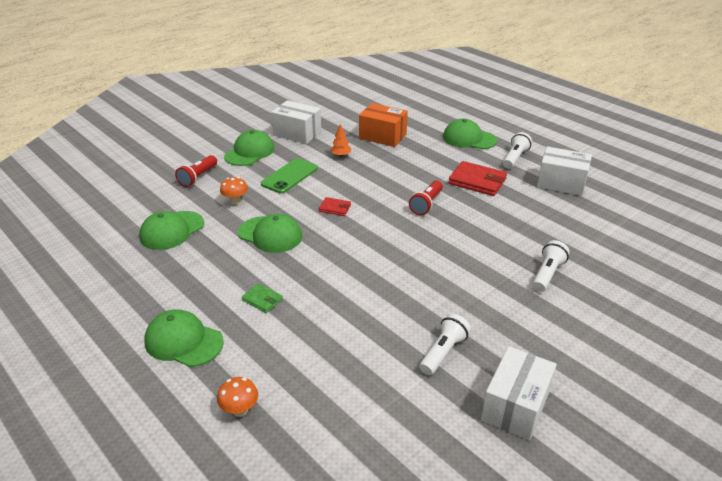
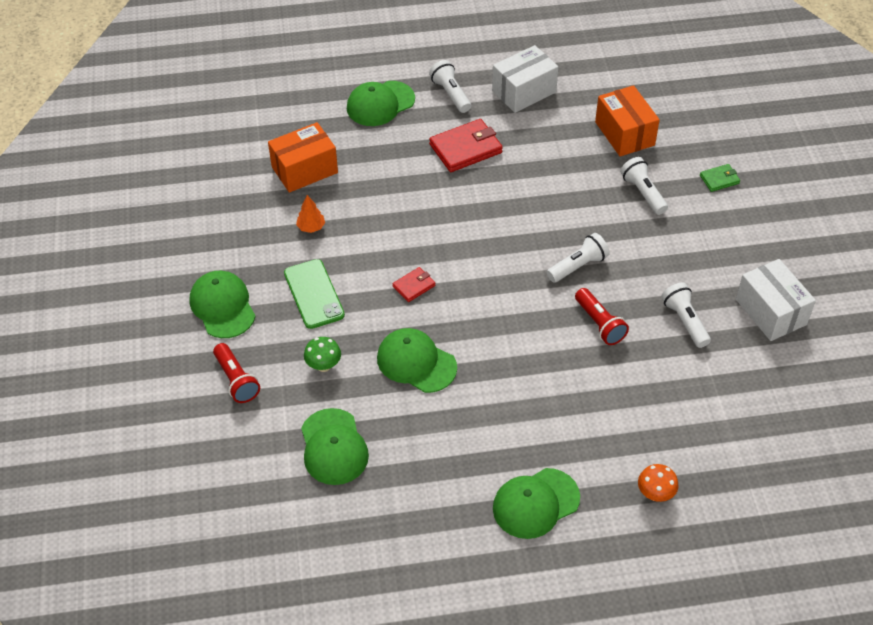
camera: 55 degrees left, 15 degrees up
(235, 201) = (323, 366): orange mushroom -> green mushroom
(262, 300) = (520, 416): green wallet -> green wallet (719, 179)
(270, 234) = (416, 362): green cap -> green cap turned 120 degrees counterclockwise
(297, 133) = (220, 241): white box -> none
(426, 204) = (471, 210): red flashlight -> red flashlight (599, 324)
(434, 271) = (578, 266): none -> white flashlight
(592, 241) = (624, 133): none -> orange box

